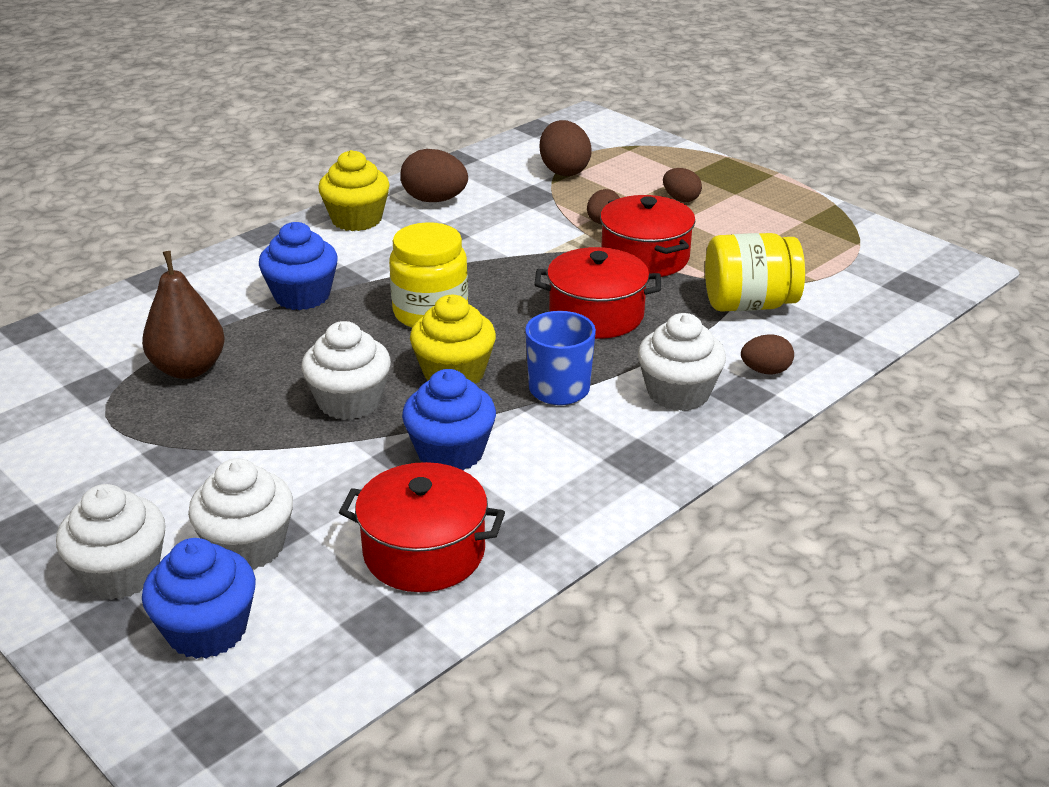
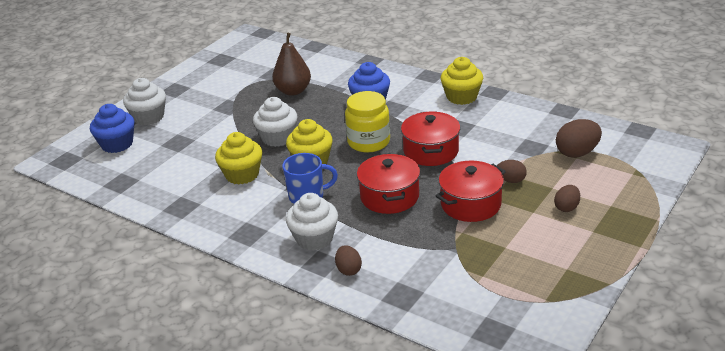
camera: 80 degrees right, 0 degrees up
(247, 546) = (167, 139): white cupcake -> none
(424, 552) = (167, 183): red pot -> red pot (431, 151)
(434, 200) = (501, 115): brown egg -> none
(450, 452) = (242, 174): blue cupcake -> yellow cupcake
(749, 304) = (428, 255): yellow jar -> none

